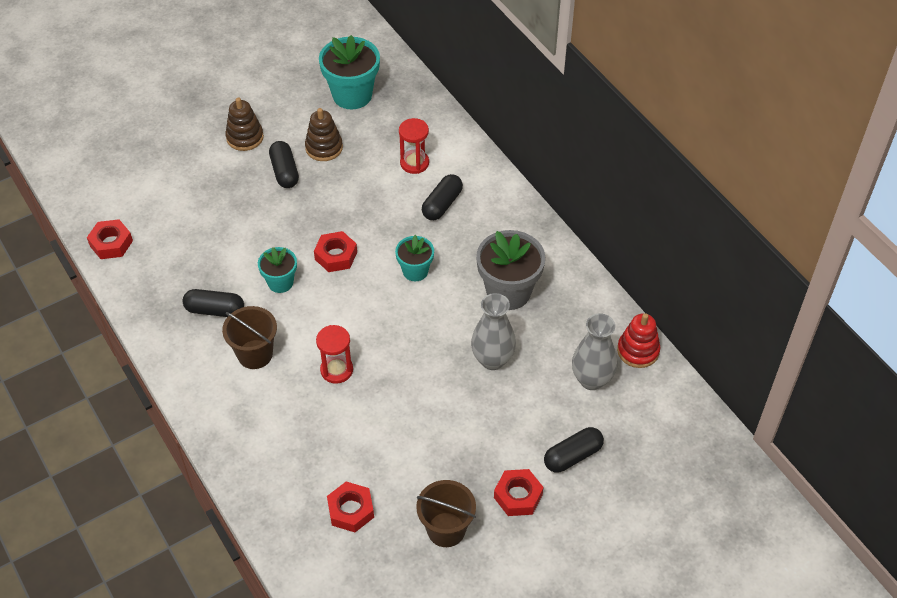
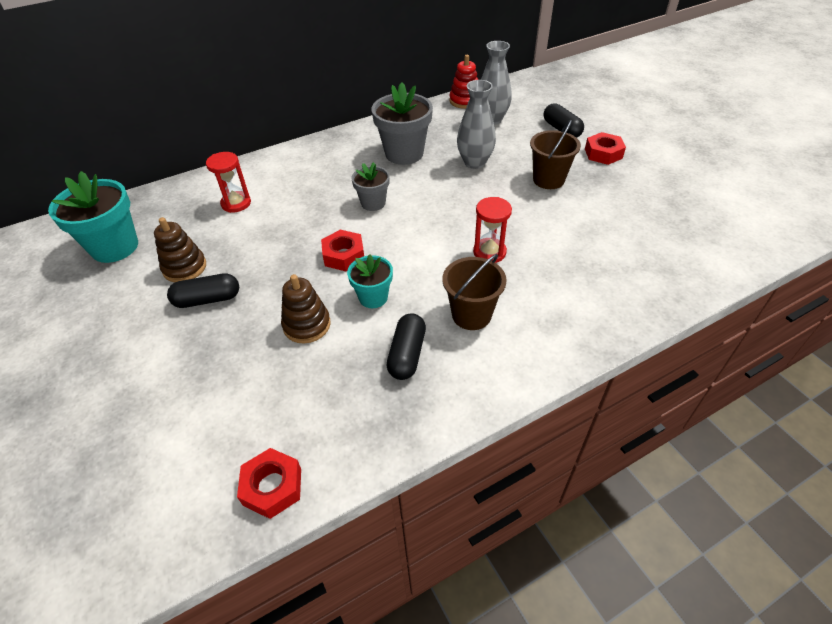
camera: 85 degrees left, 5 degrees down
(245, 137) = (133, 339): brown stacking toy -> brown stacking toy (307, 325)
(351, 510) = (644, 240): red nut -> none
(415, 271) = (373, 203): turquoise flower pot -> grey flower pot
(442, 204) = (295, 187): black capsule -> none
(446, 529) = (645, 187): brown bucket -> brown bucket (548, 180)

